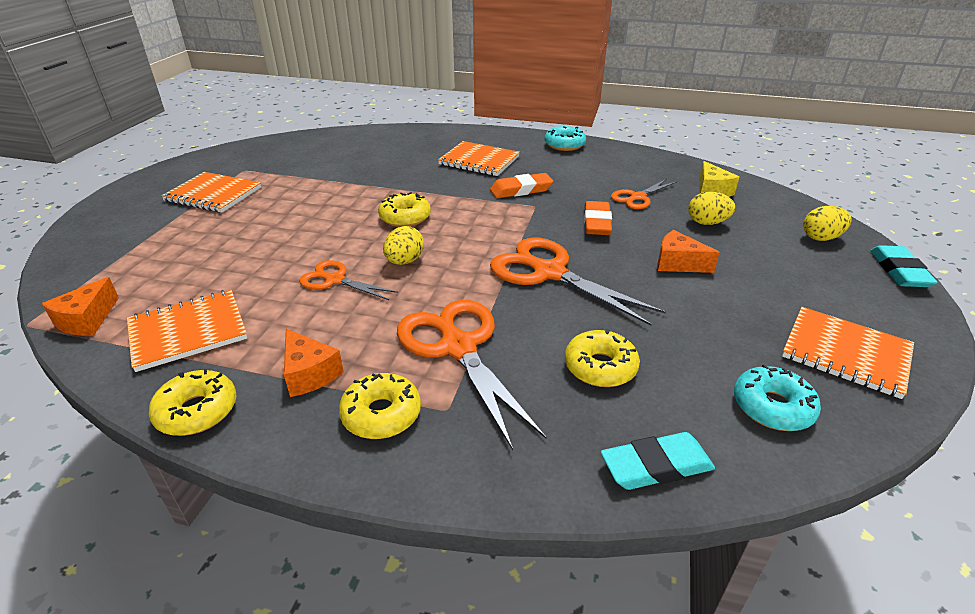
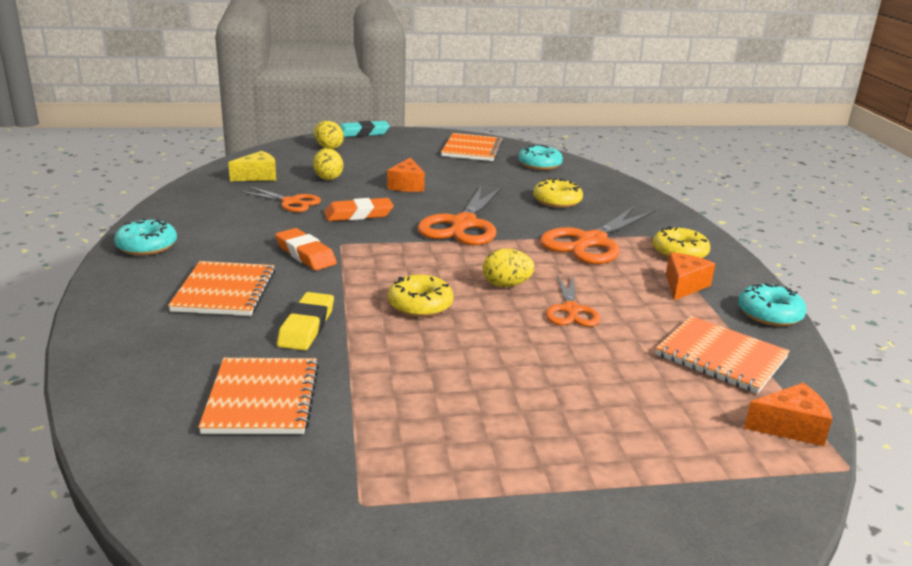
camera: 115 degrees left, 10 degrees down
(197, 411) = (769, 314): yellow donut -> turquoise donut
(213, 194) = (473, 490): orange notebook -> orange notebook (262, 398)
(411, 178) = (306, 326): none -> yellow eraser
(656, 466) = (615, 186): turquoise eraser -> none

